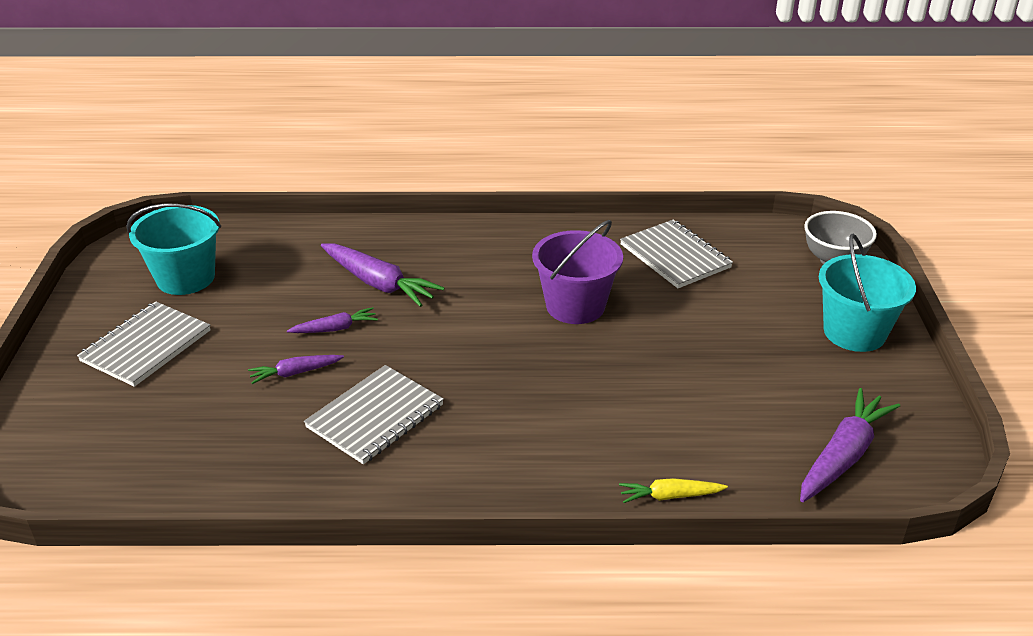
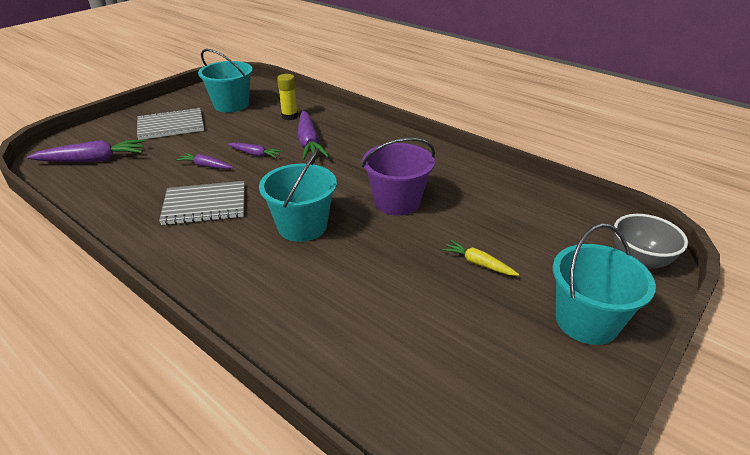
camera: 40 degrees right, 0 degrees up
(298, 260) = (289, 116): none -> yellow glue stick
(520, 380) = (302, 226): none -> turquoise bucket
(670, 496) = (280, 349): yellow carrot -> yellow carrot (478, 263)
(675, 256) = (508, 203): grey notebook -> none
(843, 455) = (445, 407): purple carrot -> purple carrot (93, 160)

